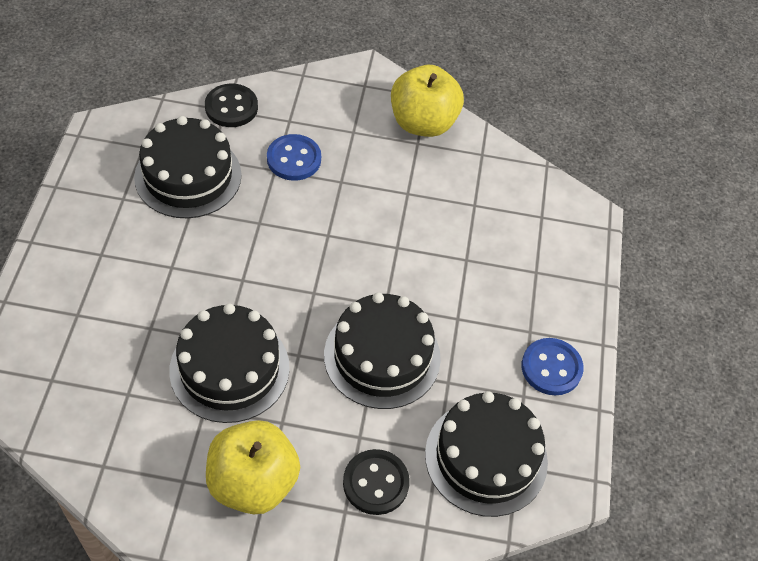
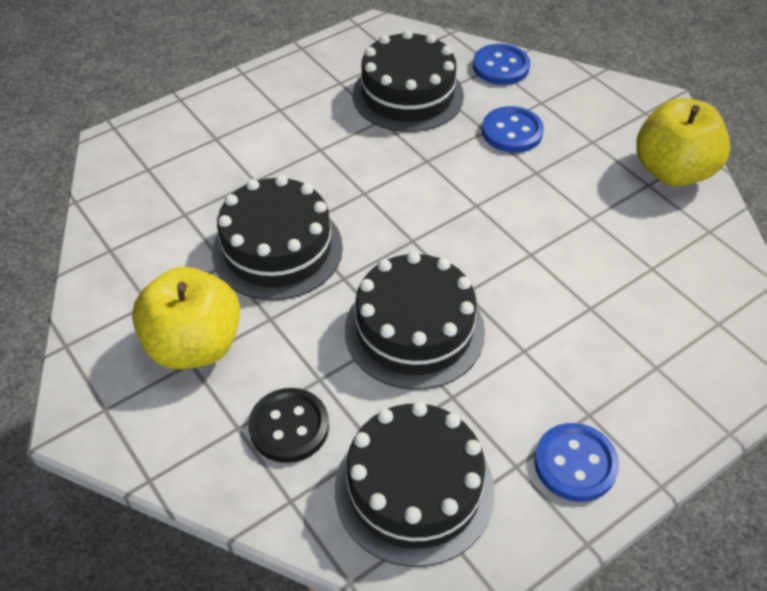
camera: 50 degrees right, 5 degrees down
(231, 107) = (500, 67): black button -> blue button

